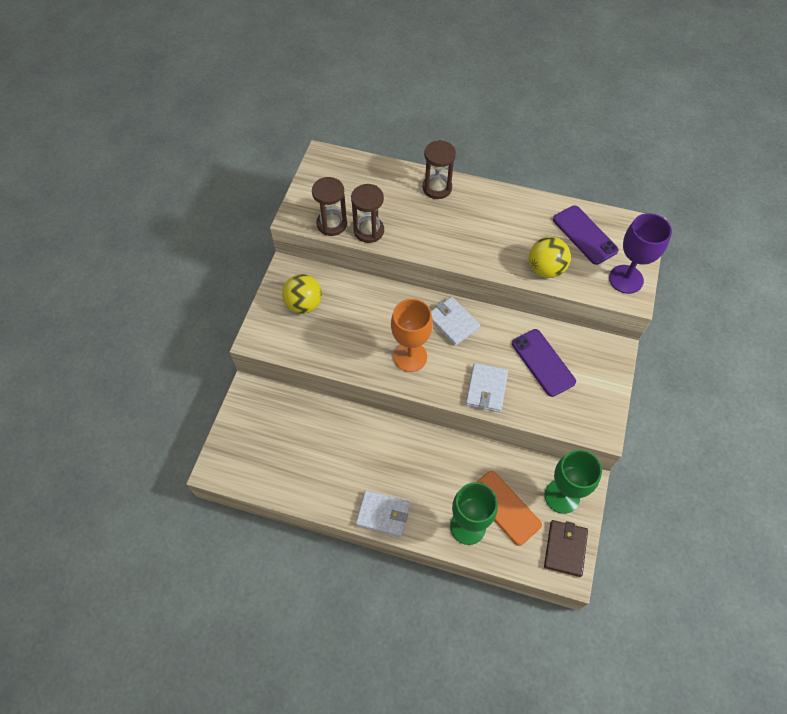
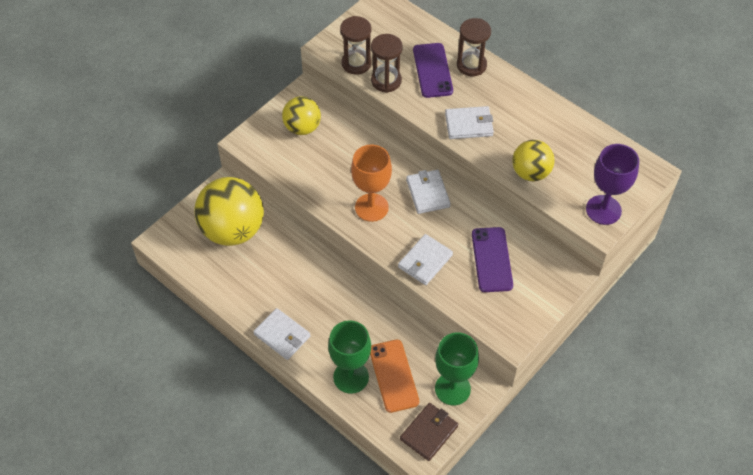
camera: 25 degrees right, 5 degrees down
(281, 429) = (233, 230): none -> yellow ball
(466, 244) = (469, 125): none -> white wallet
(584, 235) = (588, 156): purple phone -> purple phone (432, 70)

